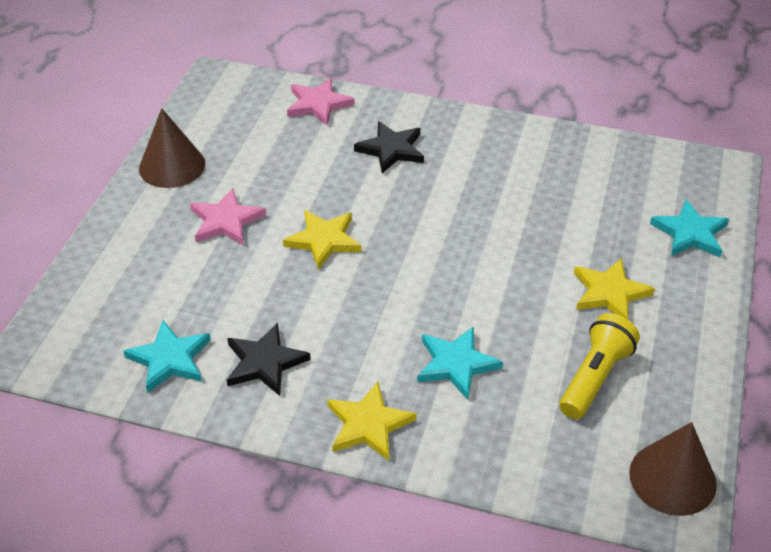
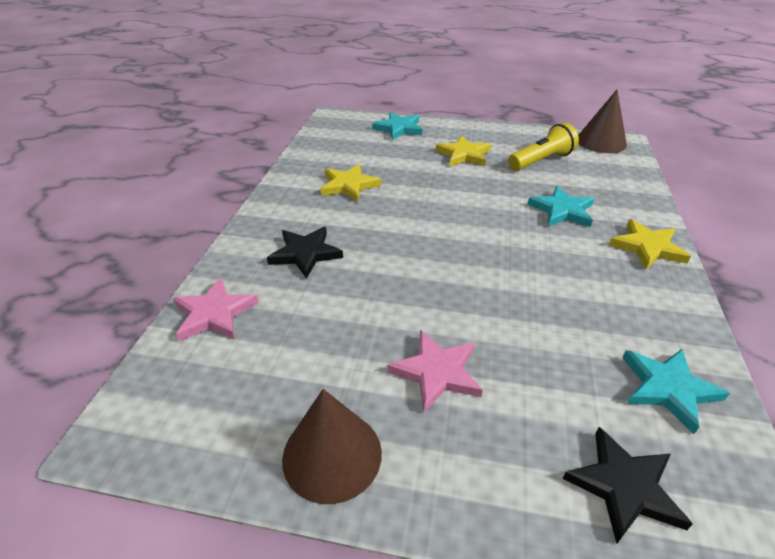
camera: 95 degrees left, 5 degrees down
(265, 362) = (625, 312): black star -> black star (624, 486)
(324, 240) = (448, 288): yellow star -> yellow star (349, 185)
(595, 377) = (541, 161): yellow flashlight -> yellow flashlight turned 120 degrees clockwise

